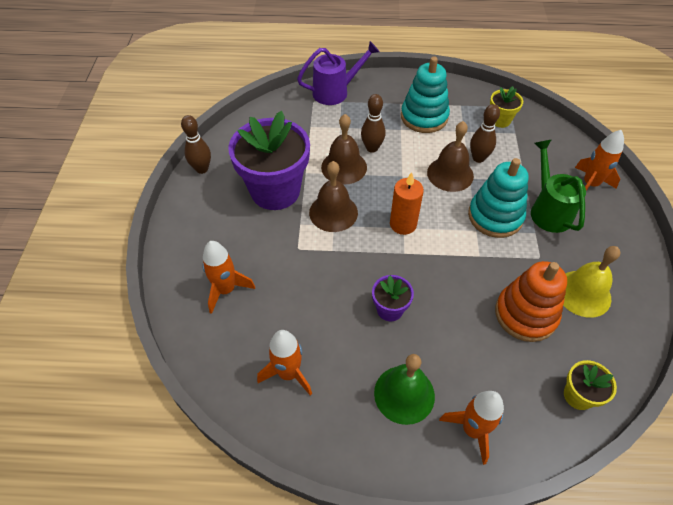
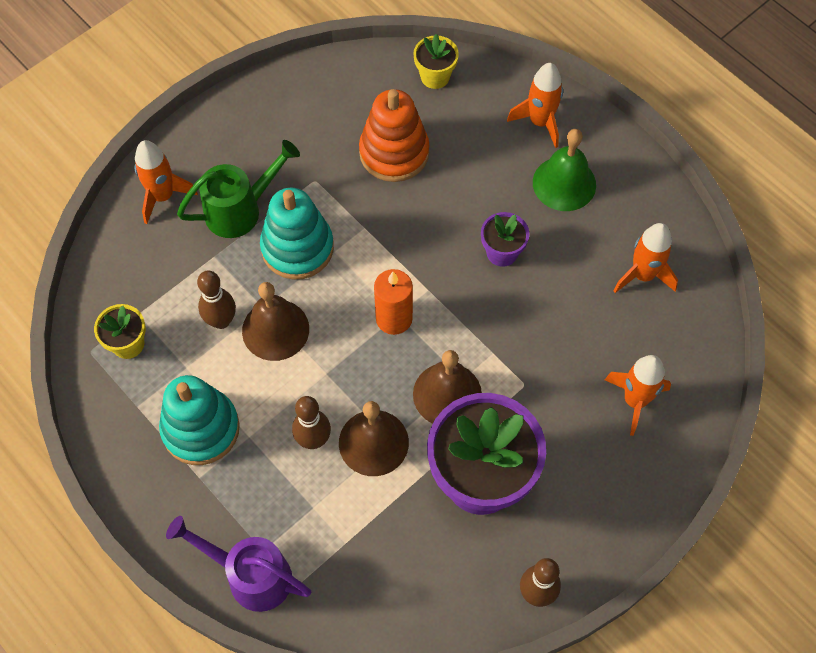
camera: 135 degrees left, 10 degrees up
(548, 210) = (240, 210): green watering can -> green watering can turned 150 degrees counterclockwise
(583, 293) = (324, 126): yellow bell -> none

